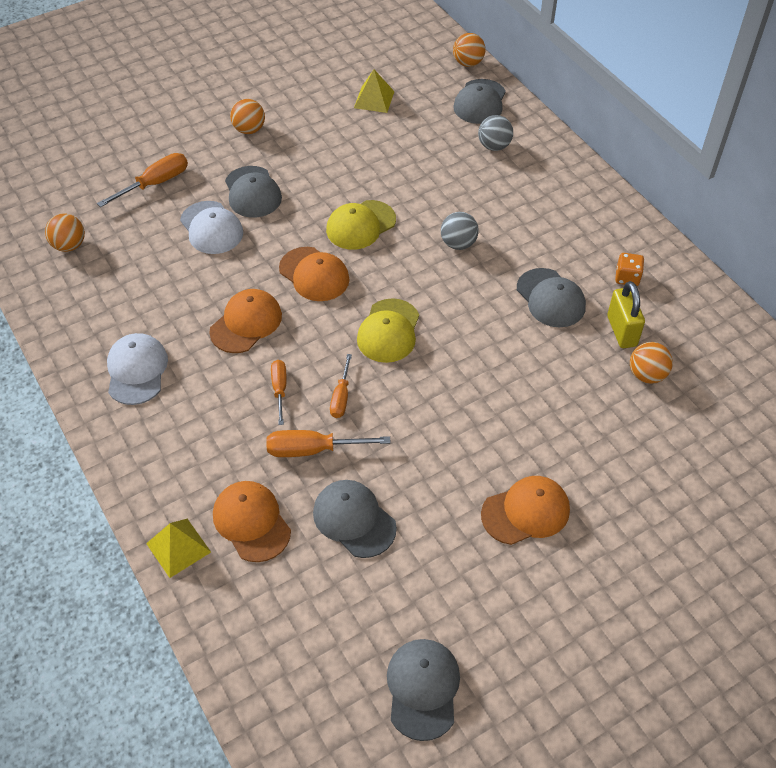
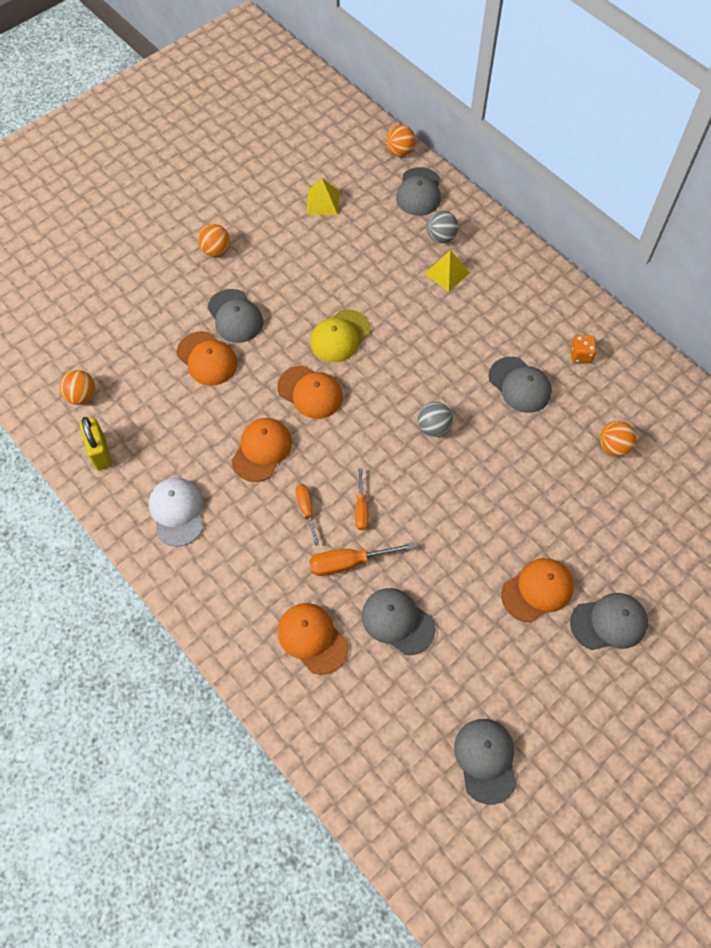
camera: 10 degrees left, 10 degrees up
(156, 183) = (144, 319): orange screwdriver -> none
(178, 547) = (256, 672): yellow pyramid -> yellow pyramid (447, 273)
(211, 228) = (207, 359): white cap -> orange cap
(388, 331) = (388, 439): yellow cap -> none
(458, 244) = (430, 342): grey ball -> grey ball (434, 428)
(605, 560) = (609, 622): none -> grey cap
(621, 331) = (585, 408): yellow padlock -> yellow padlock (100, 452)

